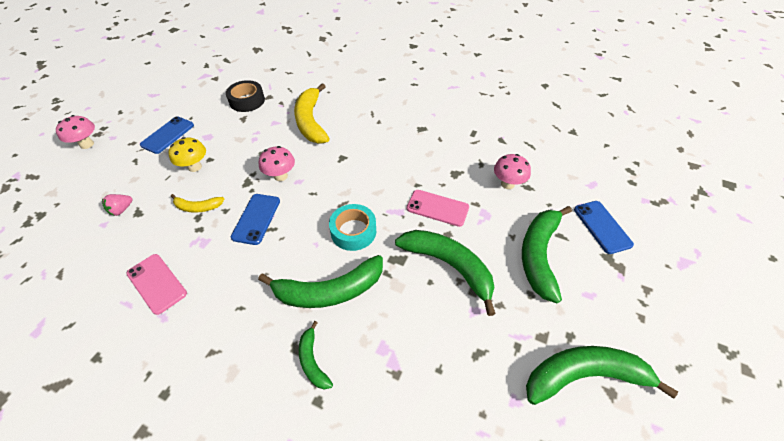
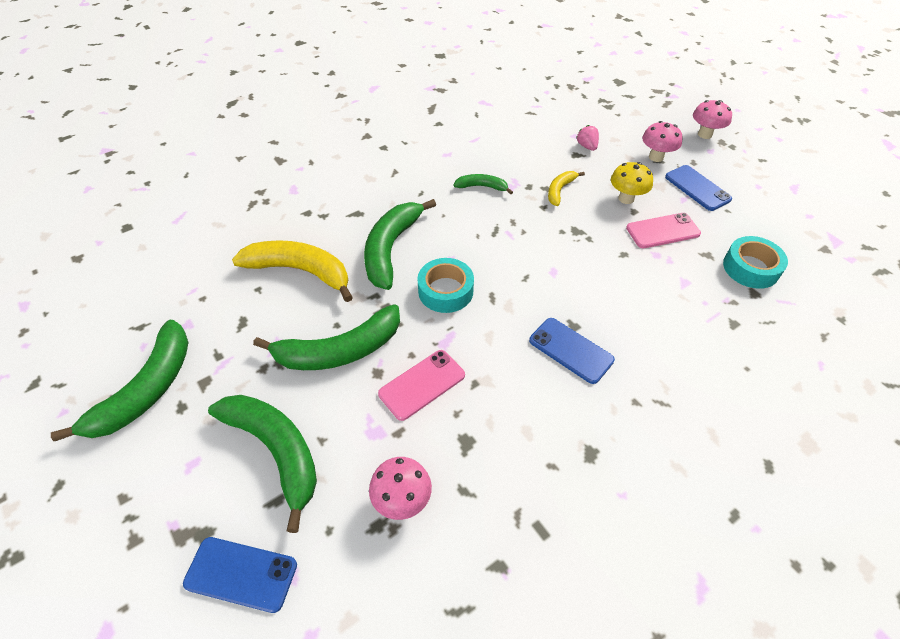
camera: 120 degrees right, 0 degrees up
(157, 283) = (483, 155): pink phone -> pink phone (662, 231)
(247, 101) = (750, 268): black tape -> turquoise tape
(256, 219) = (516, 225): blue phone -> blue phone (571, 350)
(280, 176) = (571, 259): pink mushroom -> pink mushroom (656, 157)
(311, 121) = (672, 320): yellow banana -> yellow banana (301, 271)
(313, 360) = (338, 219): green banana -> green banana (482, 187)

